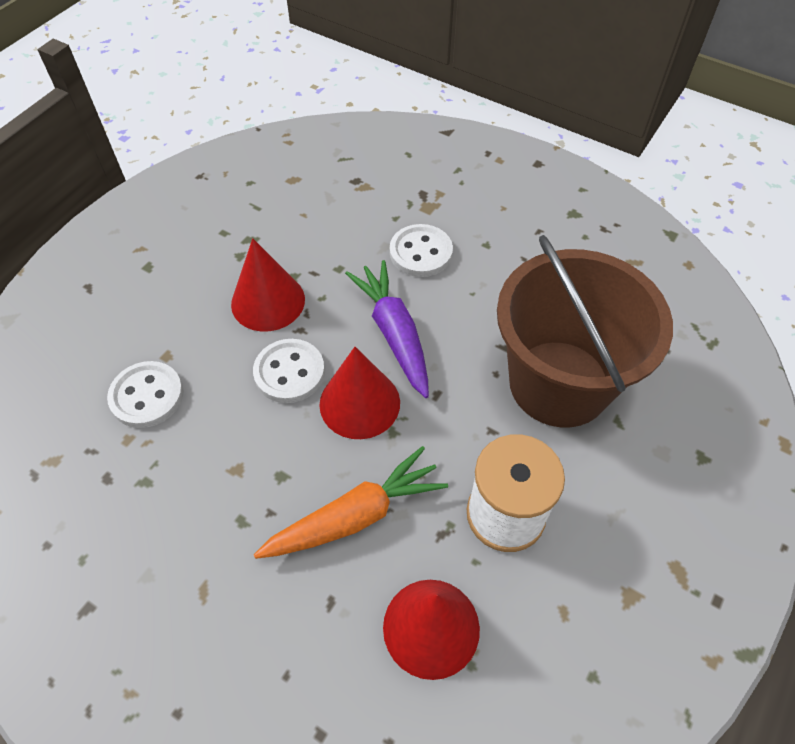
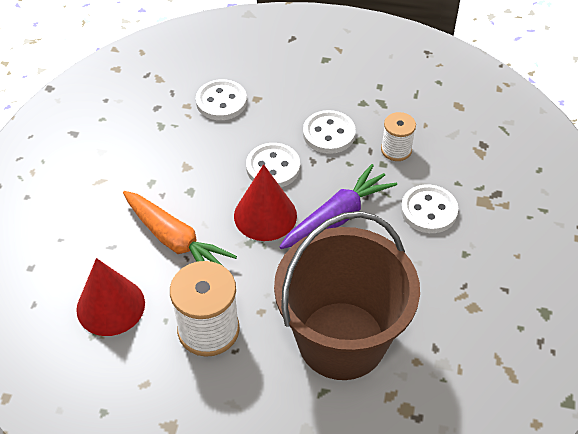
camera: 70 degrees right, 5 degrees down
(268, 301) = (329, 134): red cone -> white button
(325, 250) = (396, 150): none -> white spool

